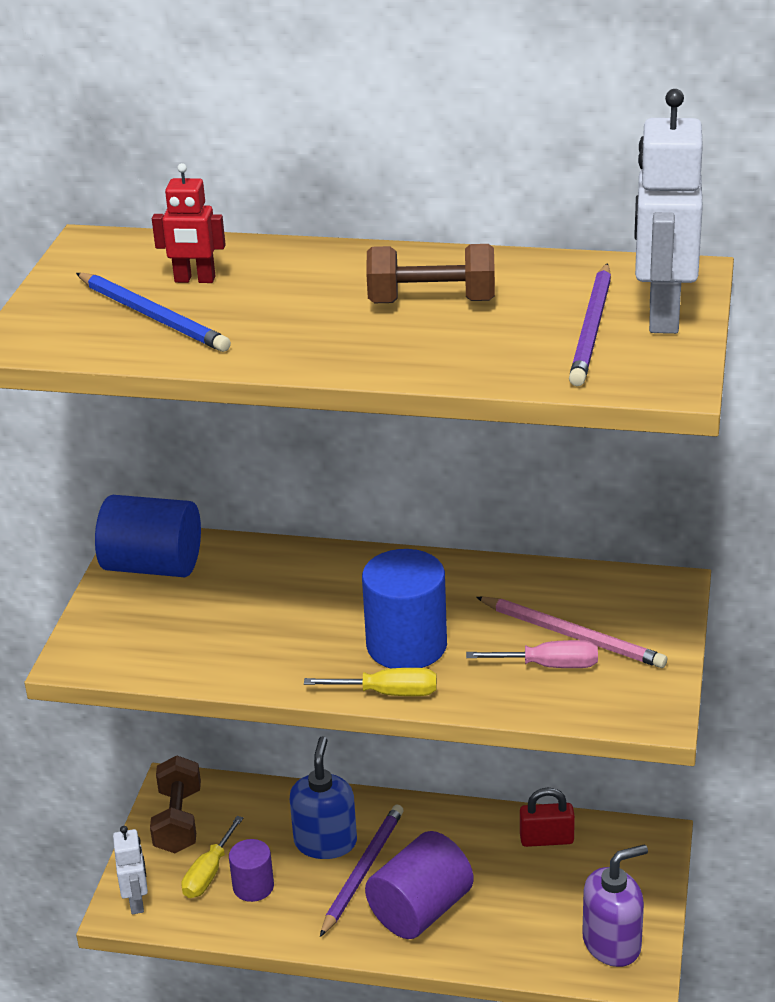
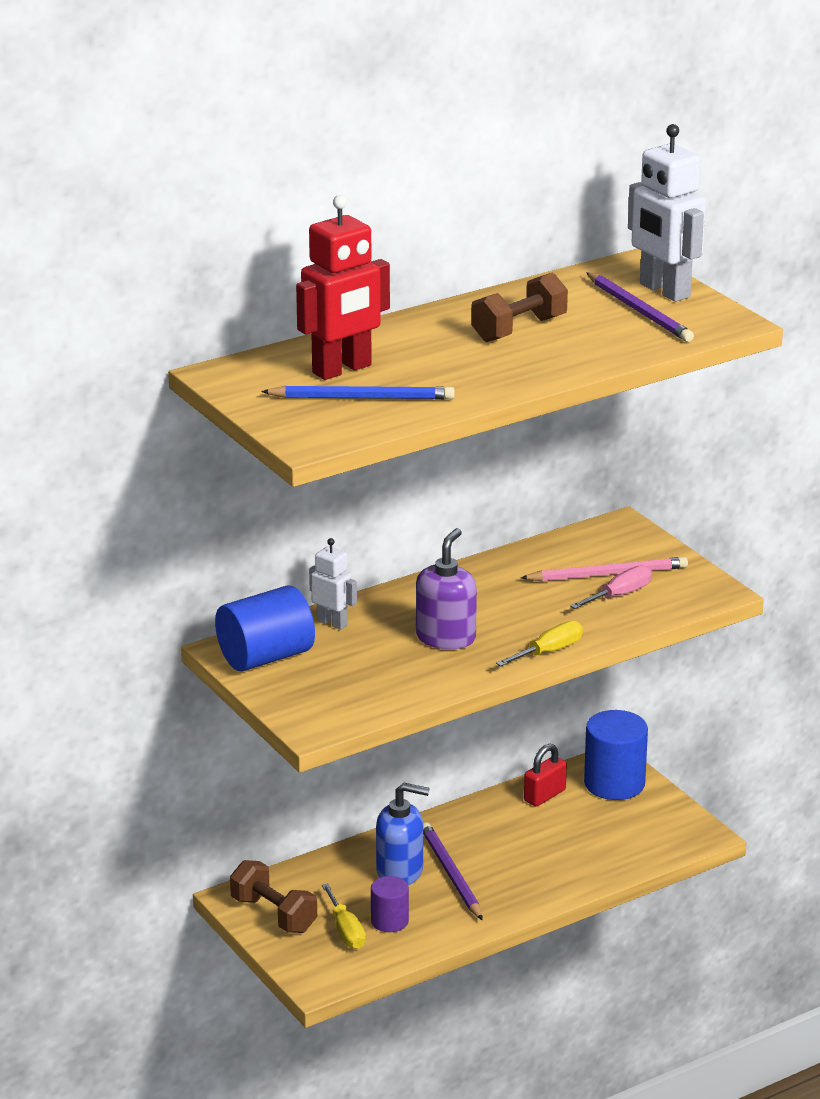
camera: 45 degrees left, 5 degrees down
(137, 901) = (320, 972): white robot -> white robot (332, 623)
(194, 280) = (342, 369): red robot -> red robot, size x1.79
(325, 842) = (400, 872): blue soap dispenser -> blue soap dispenser turned 135 degrees clockwise
(406, 645) = (517, 623): blue cylinder -> blue cylinder (614, 783)
(420, 910) = (521, 874): purple cylinder -> none
(612, 943) = (664, 828): purple soap dispenser -> purple soap dispenser (446, 637)

